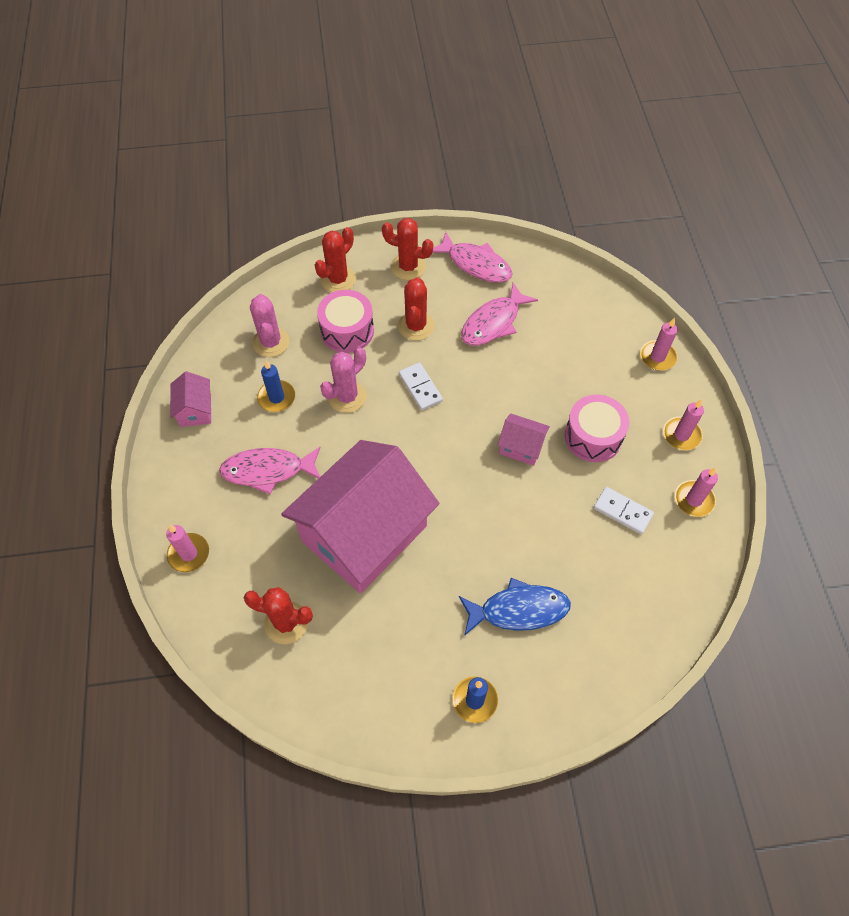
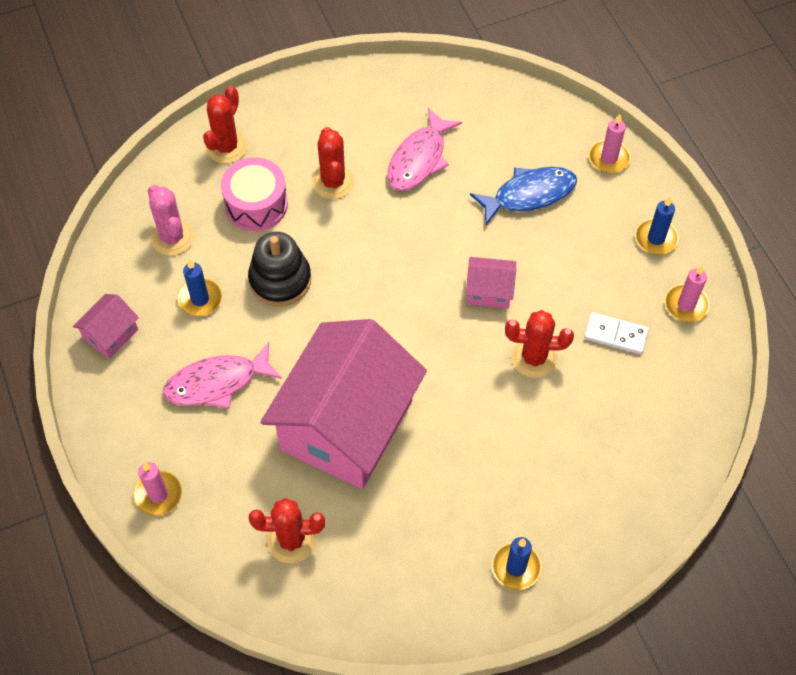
camera: 15 degrees left, 0 degrees up
(195, 410) = (110, 334): pink house -> pink house turned 60 degrees clockwise
(347, 397) = (280, 280): pink cactus -> black stacking toy
(408, 267) = (303, 115): red cactus -> red cactus (534, 358)
(420, 387) = (359, 251): white domino -> none
(475, 264) = (379, 95): pink fish -> none
(518, 610) = (535, 464): blue fish -> blue fish (529, 195)
(593, 437) = (563, 262): pink drum -> none
(681, 435) = (656, 238): pink candle -> blue candle

